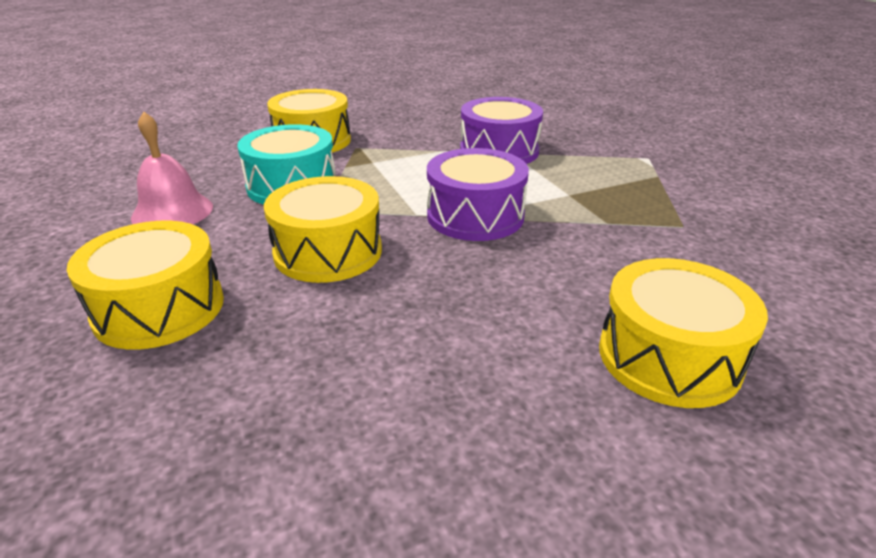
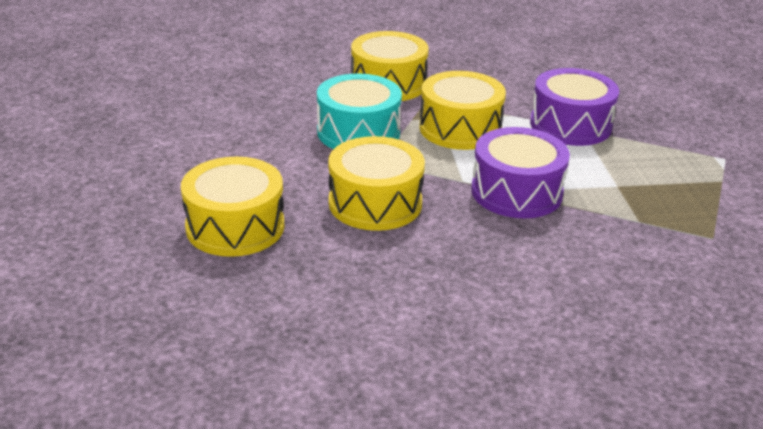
camera: 15 degrees right, 0 degrees up
(172, 212) = (252, 141): pink bell -> none
(669, 357) = (624, 344): yellow drum -> yellow drum (460, 128)

